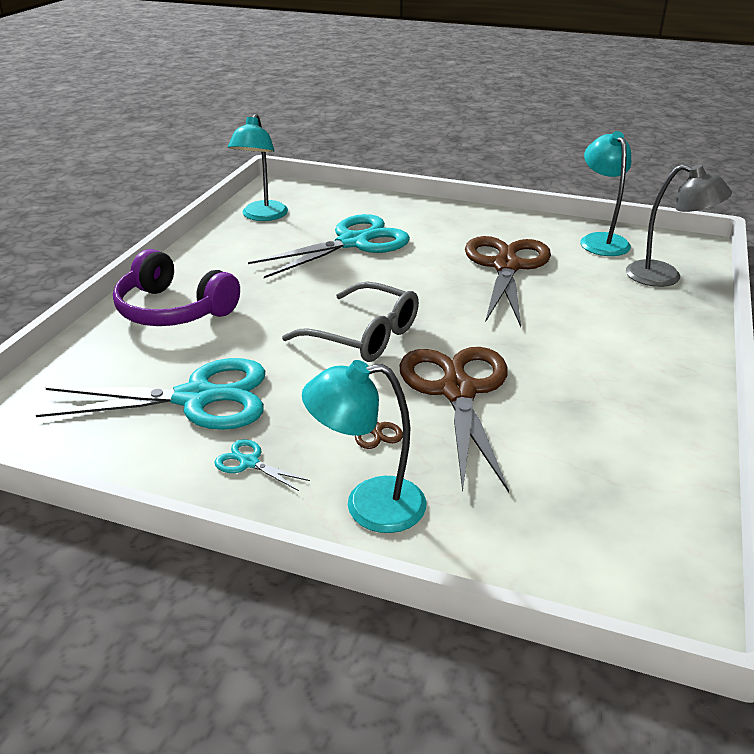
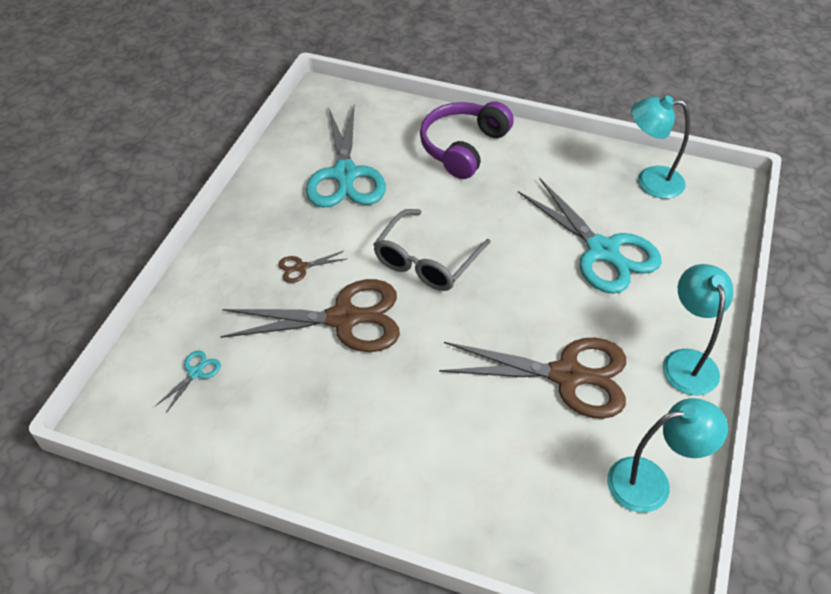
camera: 90 degrees right, 15 degrees up
(249, 463) = (273, 207): turquoise scissors -> turquoise scissors (195, 373)
(368, 505) = (224, 265): turquoise lamp -> turquoise lamp (687, 361)
(665, 277) = (560, 532): grey lamp -> none

